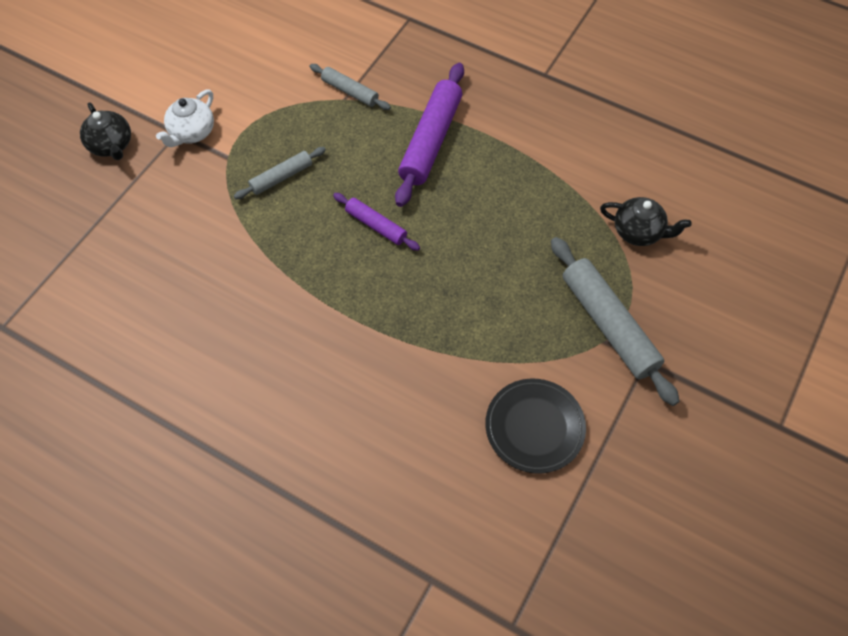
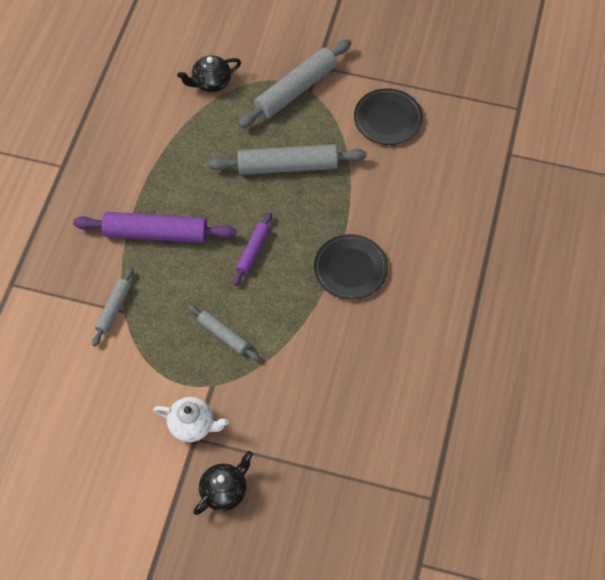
camera: 105 degrees left, 0 degrees up
(317, 320) = (350, 269): none -> black plate
(487, 287) = (287, 166): none -> grey rolling pin
(638, 232) = (211, 83): black teapot -> black teapot turned 120 degrees counterclockwise

